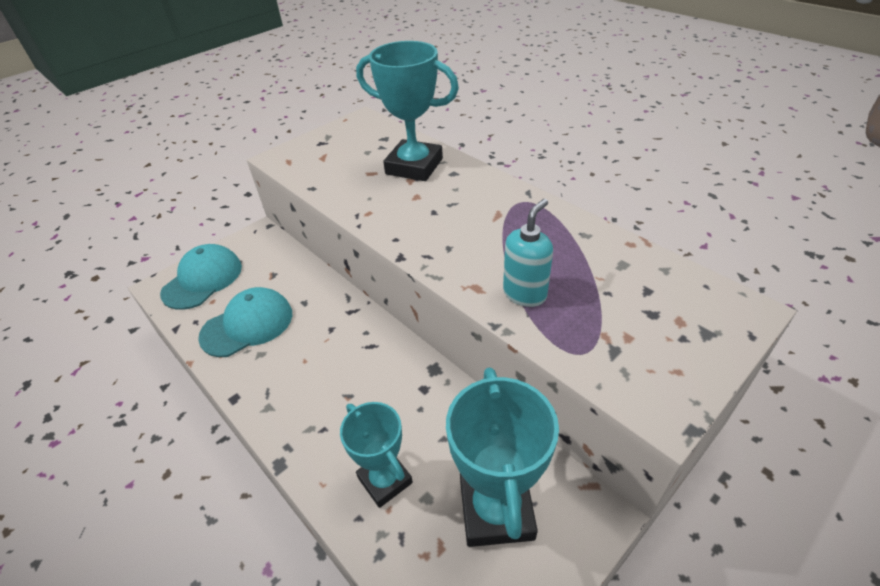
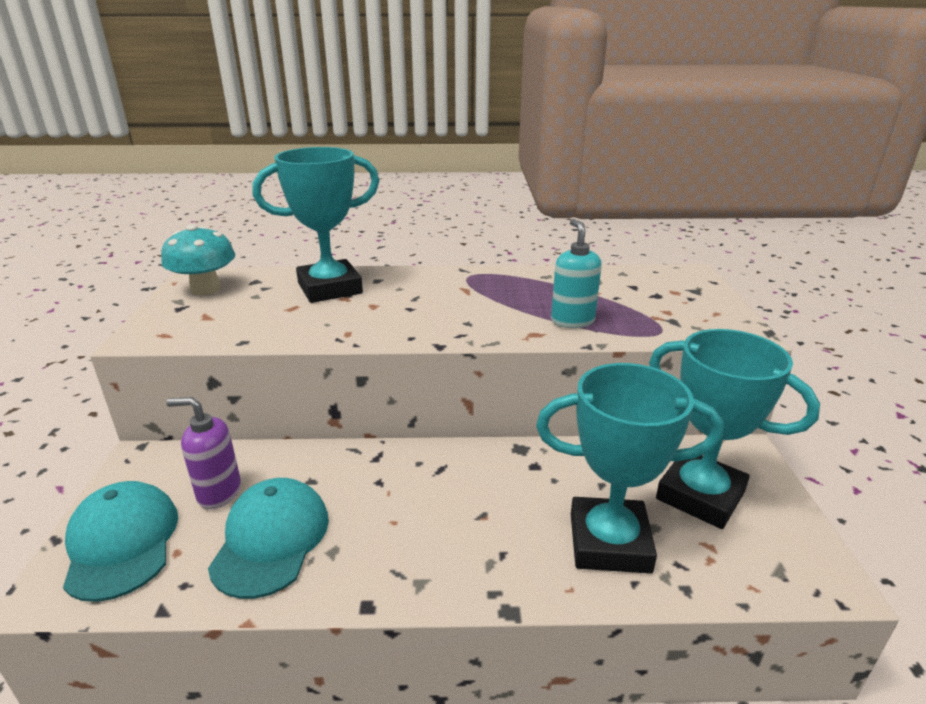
camera: 50 degrees left, 15 degrees down
(262, 279) = (219, 493): none -> purple soap dispenser
(352, 133) = (205, 289): none -> turquoise mushroom
(385, 480) = (609, 542): turquoise trophy -> turquoise trophy, size x1.56

